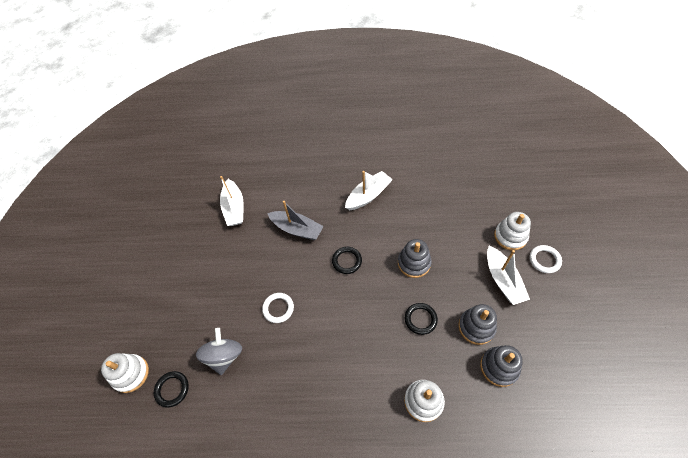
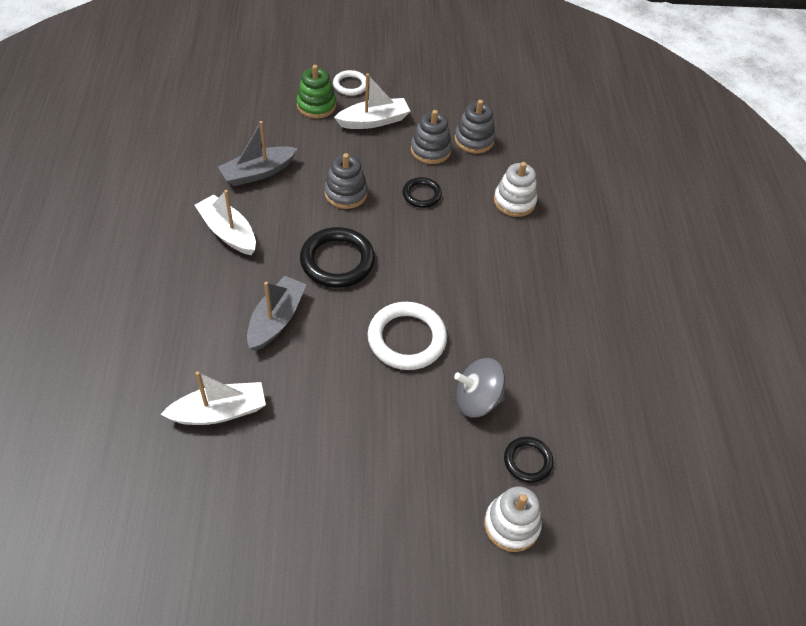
camera: 100 degrees left, 5 degrees down
(278, 308) = (407, 339): white ring -> white ring, size x1.76
(347, 261) = (337, 261): black ring -> black ring, size x1.76
(426, 206) = (258, 173): none -> grey boat
(510, 236) = (316, 105): white stacking toy -> green stacking toy

